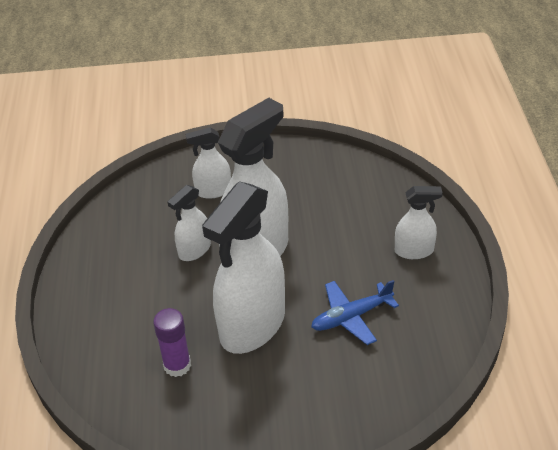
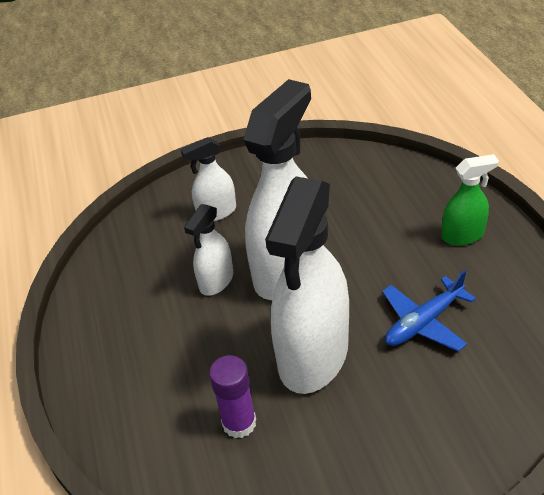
camera: 10 degrees left, 0 degrees up
(414, 251) = (462, 235): white spray bottle -> green spray bottle

